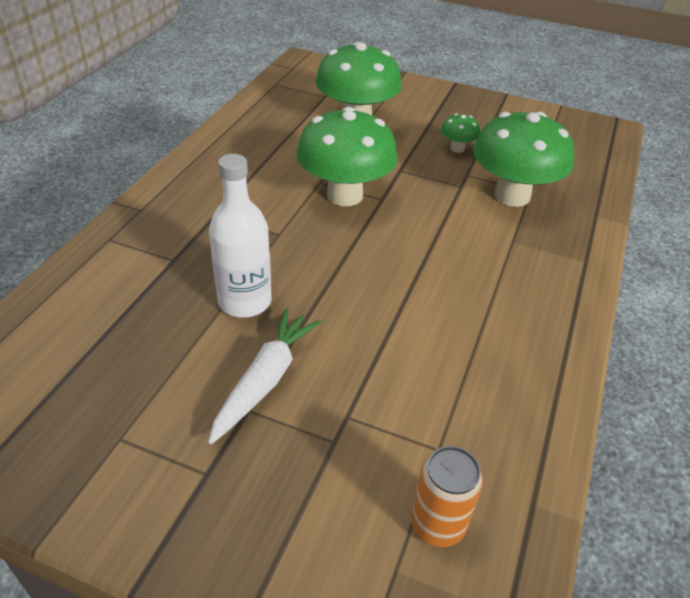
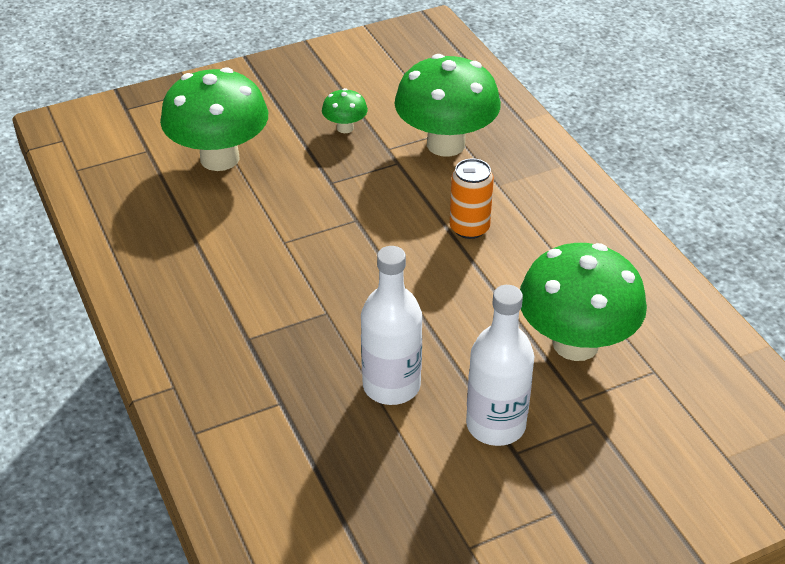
camera: 45 degrees left, 0 degrees up
(265, 380) = (495, 425): white carrot -> white bottle
(345, 195) = (323, 238): green mushroom -> green mushroom (575, 343)
(437, 524) = (711, 413): orange can -> orange can (469, 228)

